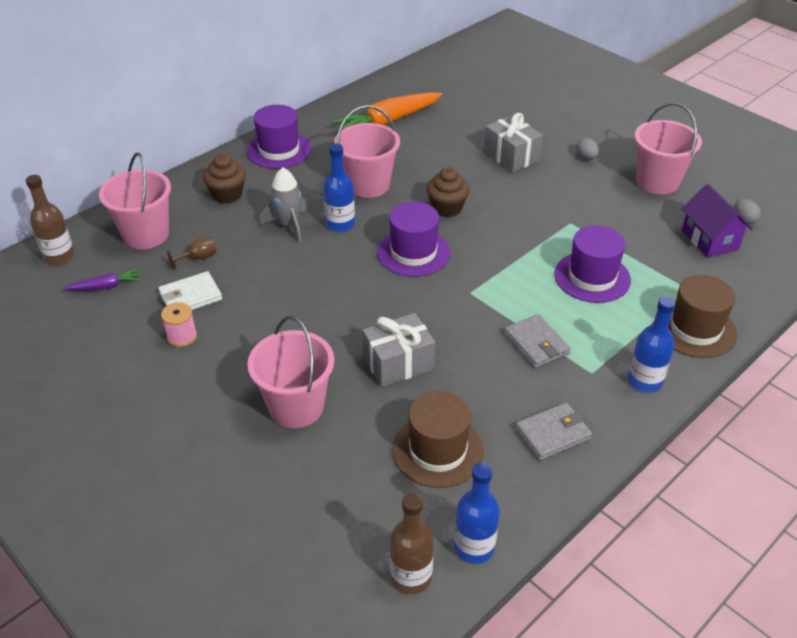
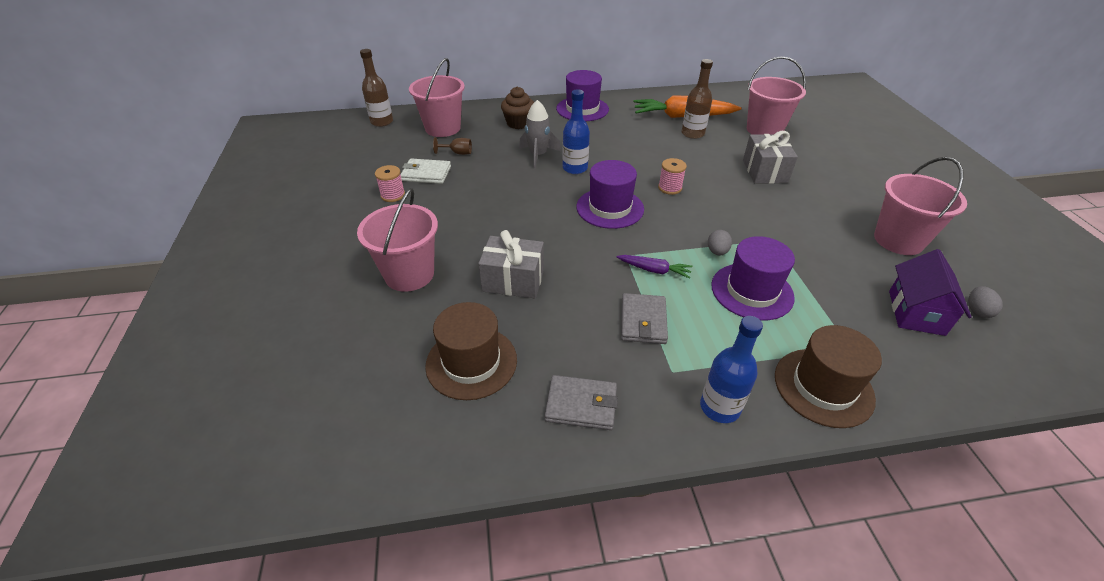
camera: 35 degrees right, 0 degrees up
(106, 286) = (386, 148): purple carrot -> purple carrot (654, 270)
(368, 185) = (623, 151): pink bucket -> pink bucket (764, 130)
(411, 576) = (341, 452): brown bottle -> brown bottle (692, 134)
(447, 208) = (670, 188): brown cupcake -> pink spool
(474, 547) = (413, 461): blue bottle -> none
(586, 157) = (838, 196): grey egg -> grey egg (717, 252)

